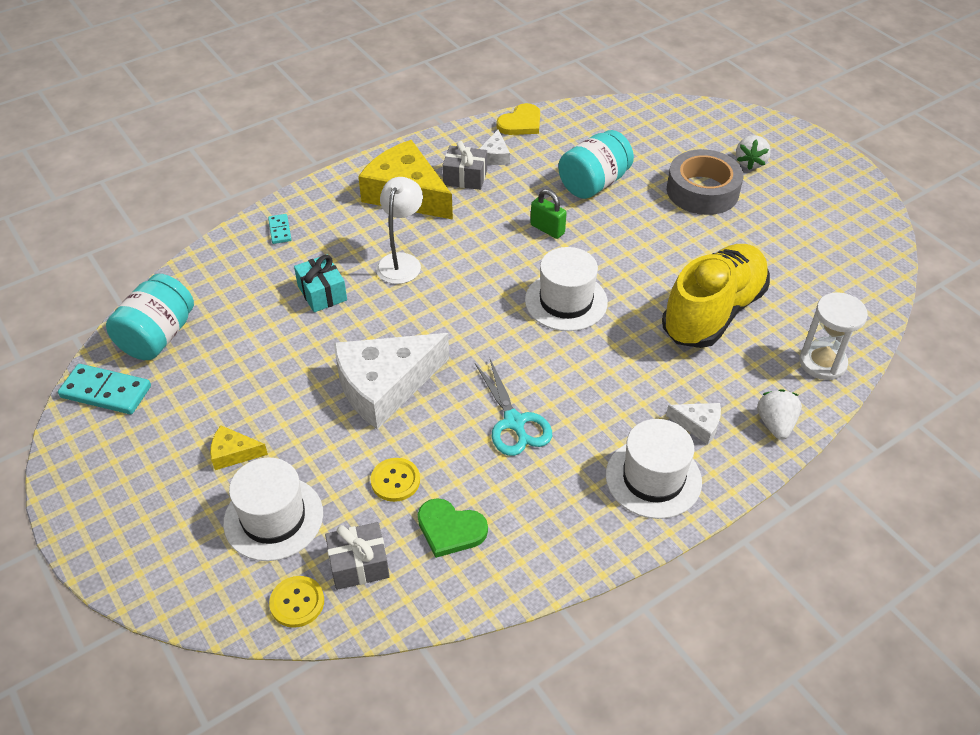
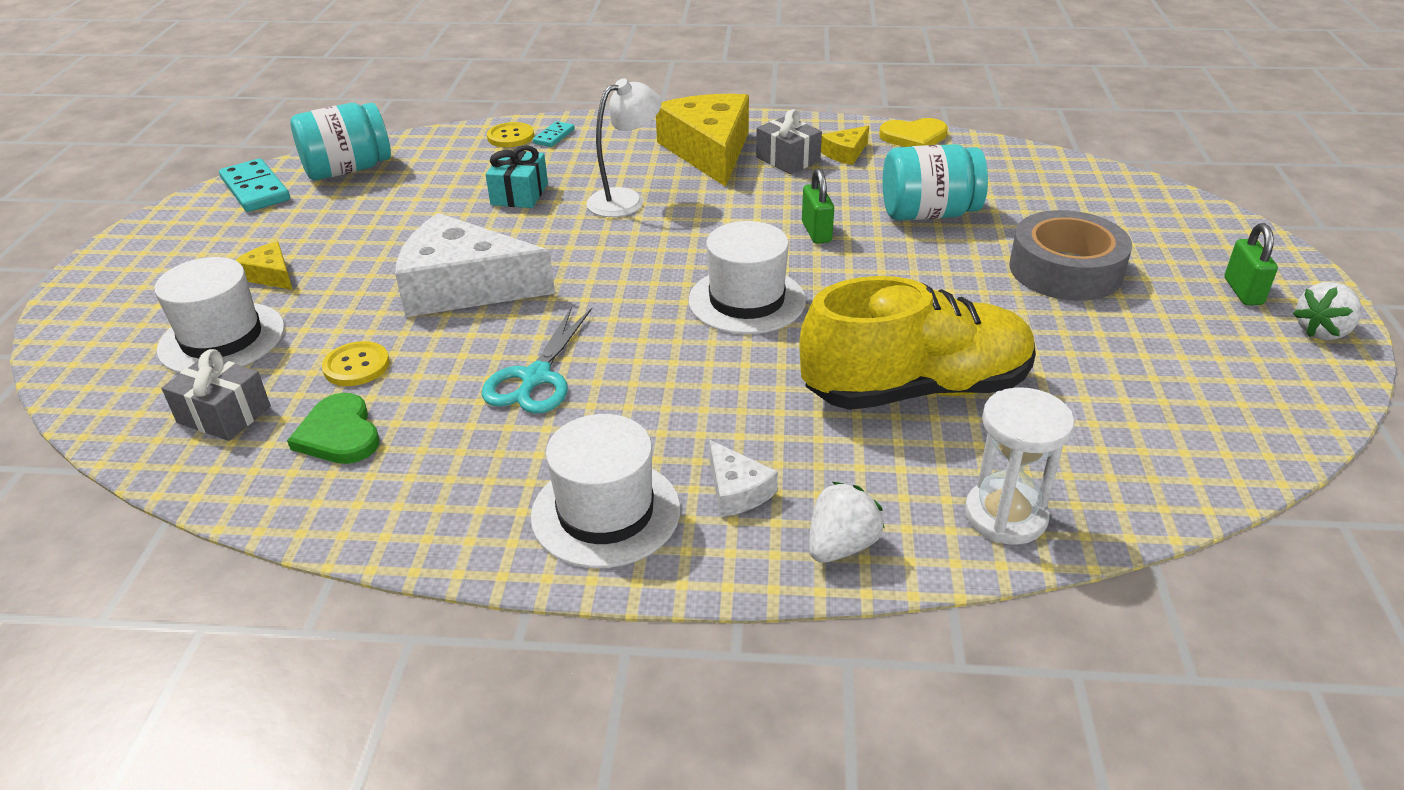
camera: 40 degrees right, 10 degrees down
(297, 602) = (135, 413): yellow button -> yellow button (510, 137)
(494, 156) = (845, 153): white cheese -> yellow cheese
(750, 162) = (1175, 267): white strawberry -> white strawberry (1322, 331)
(793, 164) = (1243, 291): none -> green padlock

